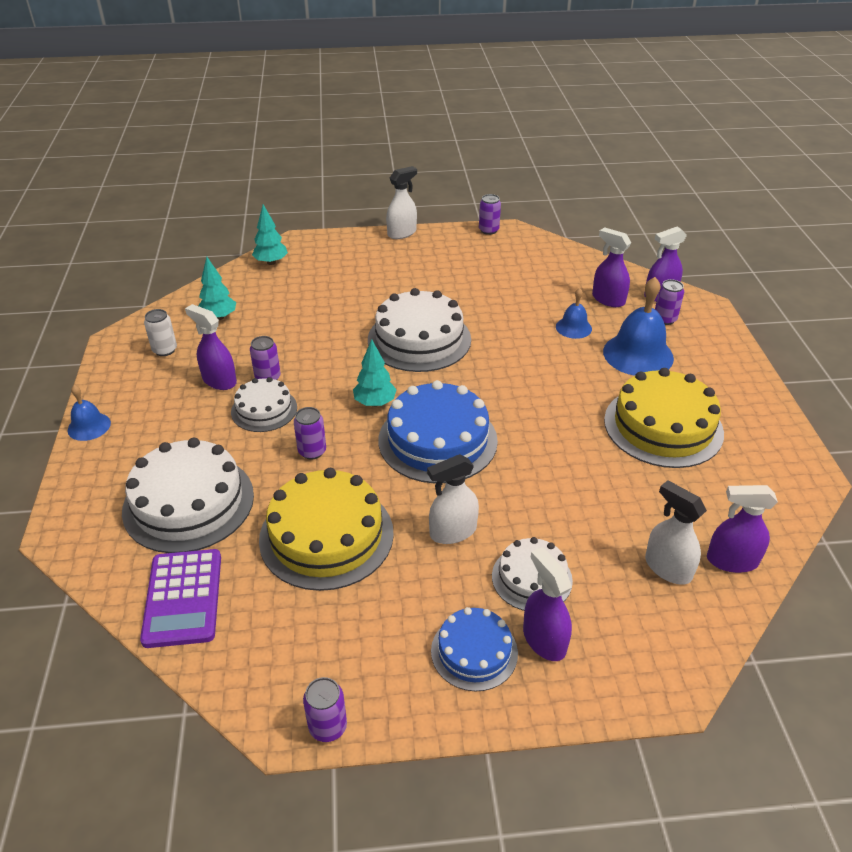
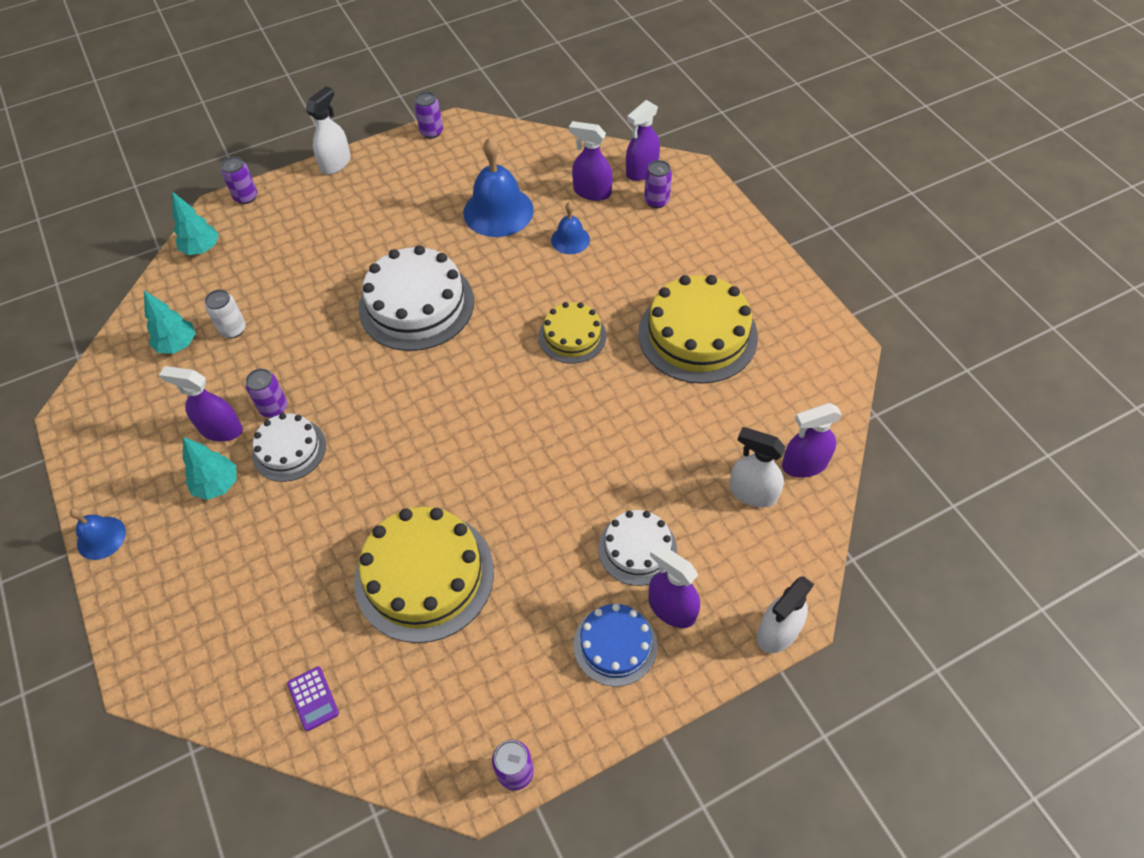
camera: 20 degrees left, 15 degrees up
(165, 350) = (136, 409): white can -> white can (233, 329)
(183, 598) = (313, 698): purple calculator -> purple calculator, size x0.49
(188, 502) = (263, 590): white cake -> none
(312, 451) = (365, 483): purple can -> purple can (246, 197)
(375, 403) = (404, 401): turquoise tree -> turquoise tree (217, 485)
(437, 440) = (487, 425): blue cake -> none
(452, 532) = (545, 526): white spray bottle -> white spray bottle (777, 632)
(544, 396) = (572, 336): none -> yellow cake
(638, 354) = (645, 254): blue bell -> blue bell (498, 211)

